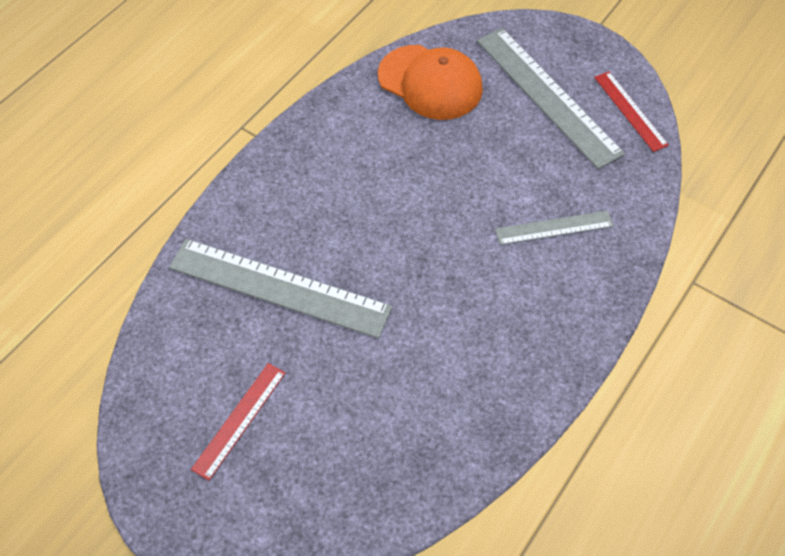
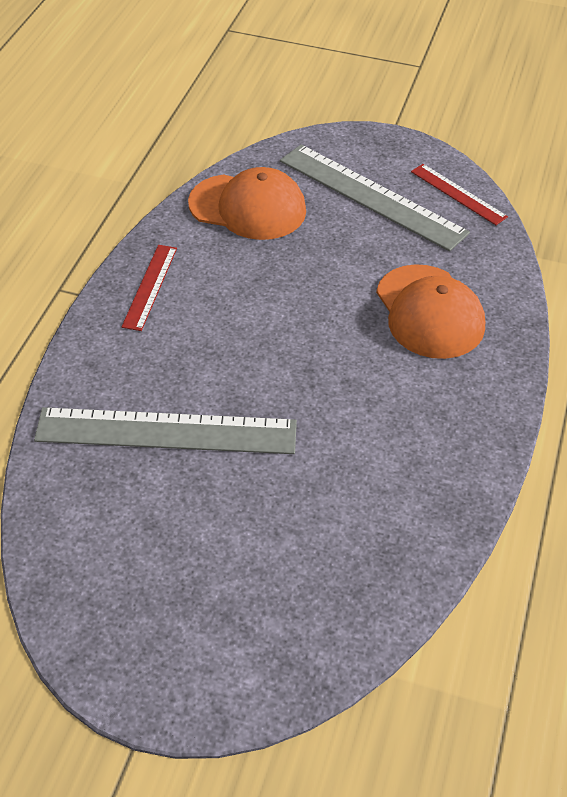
camera: 20 degrees left, 10 degrees down
(239, 420) = (176, 570): red ruler -> red ruler (150, 286)
(554, 228) = (429, 312): grey ruler -> orange cap

